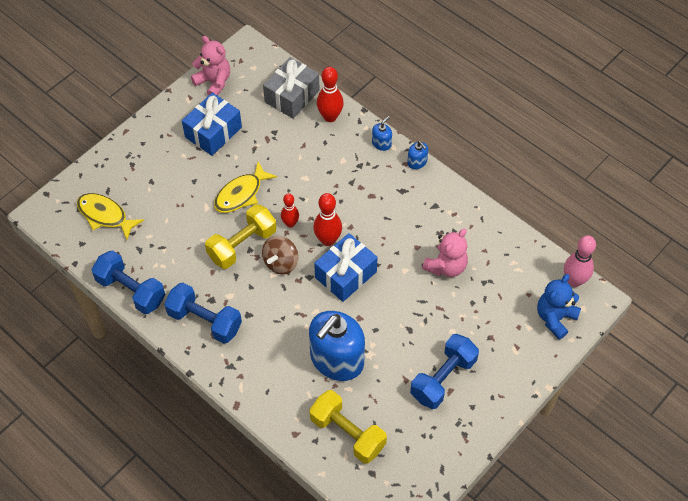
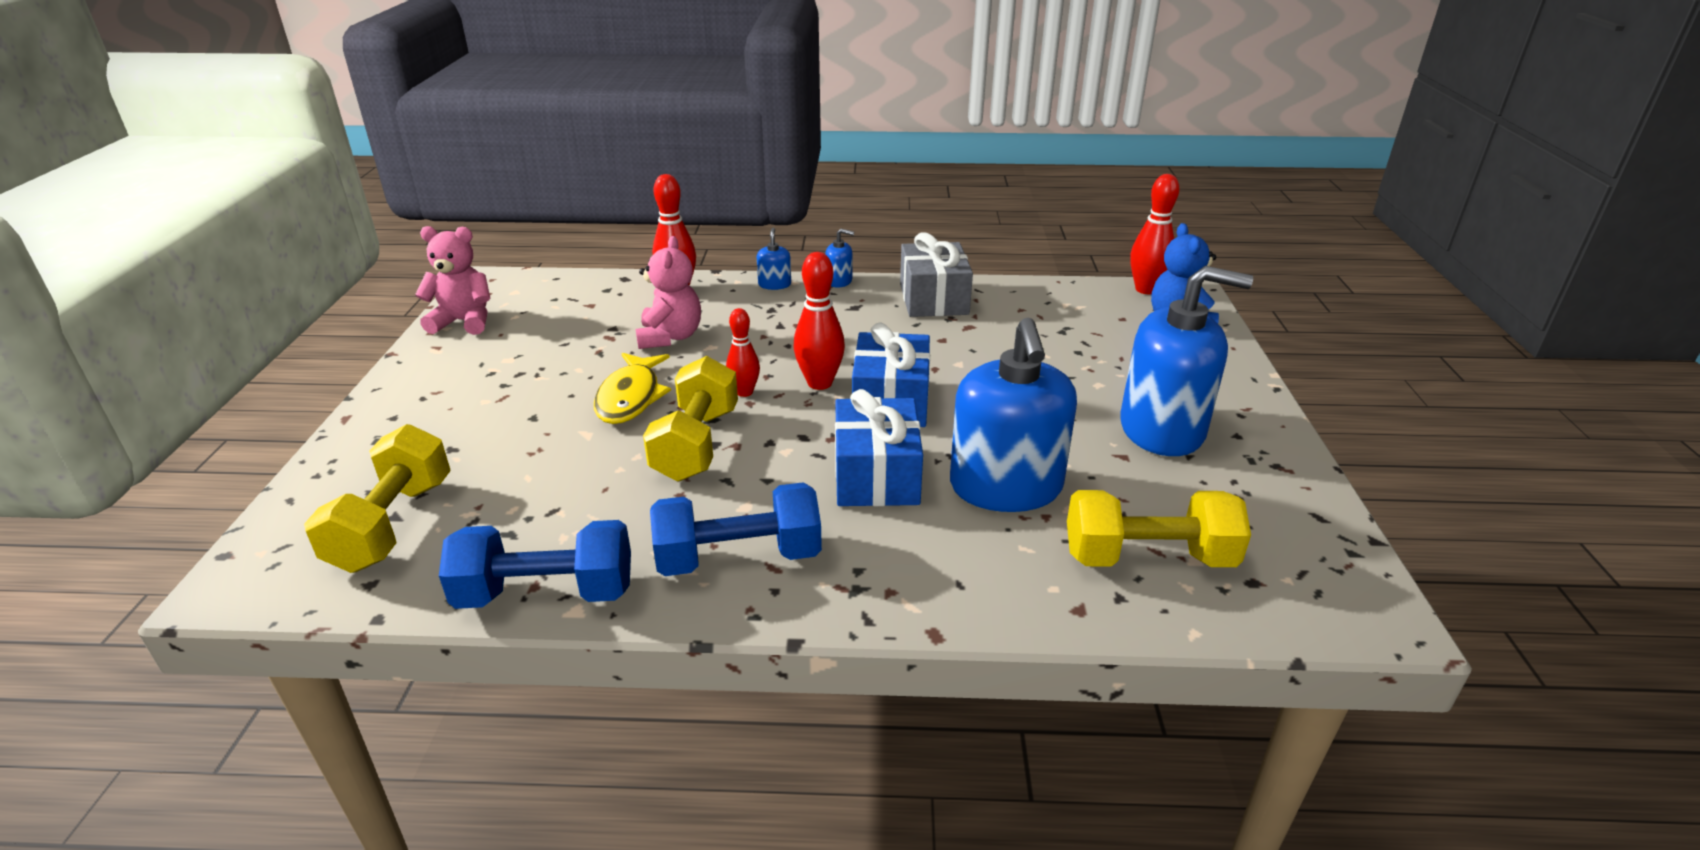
camera: 40 degrees left, 25 degrees down
(105, 215) = (393, 524): yellow fish -> yellow dumbbell
(213, 132) = (514, 362): blue gift -> blue gift (876, 475)
(281, 263) = (782, 433): brown spinning top -> none
(292, 96) = (602, 293): grey gift -> grey gift (933, 299)
(443, 378) = (1162, 429): blue dumbbell -> blue soap dispenser
(446, 266) = (1001, 338): pink teddy bear -> pink teddy bear (670, 337)
(574, 281) = (1146, 289): pink bowling pin -> red bowling pin

